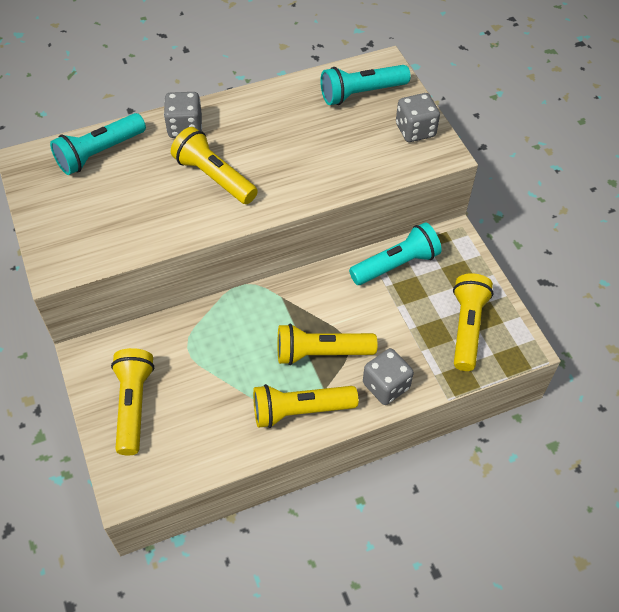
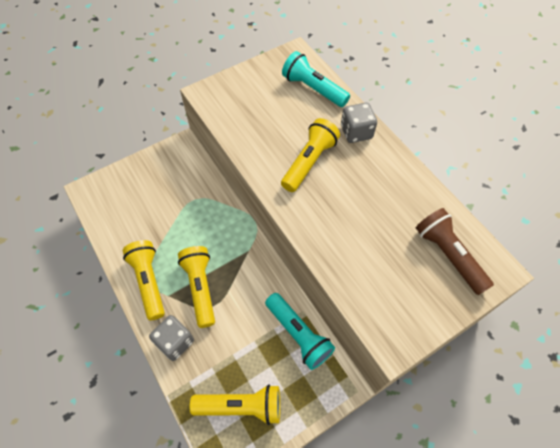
camera: 80 degrees right, 5 degrees up
(134, 405) = (147, 179): yellow flashlight -> none
(361, 93) = (448, 255): turquoise flashlight -> brown flashlight
(415, 130) = (416, 311): grey dice -> none

